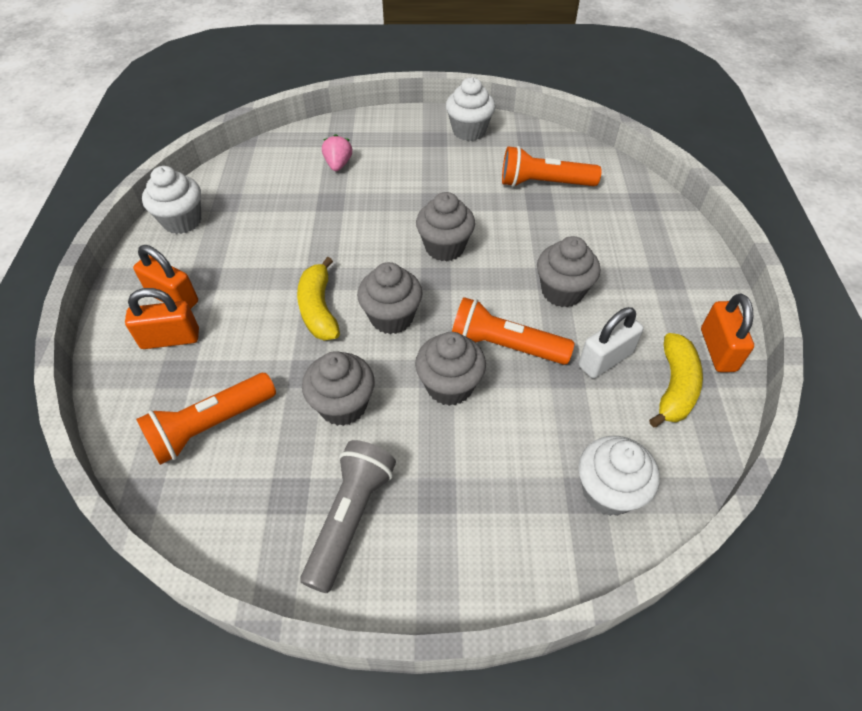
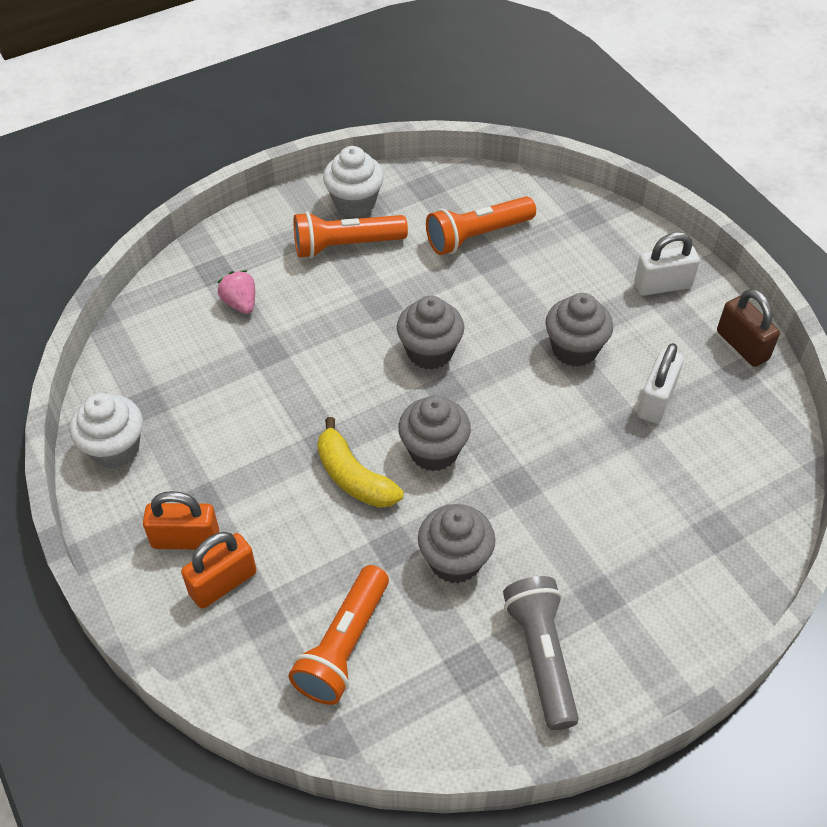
camera: 30 degrees left, 0 degrees up
(449, 386) = (538, 493): grey cupcake -> none
(505, 346) = (560, 429): orange flashlight -> orange flashlight (346, 245)
(608, 491) = (734, 519): white cupcake -> none
(674, 387) = (728, 398): yellow banana -> none
(675, 274) = (662, 285): none -> white padlock
(718, 350) = (742, 345): orange padlock -> brown padlock

